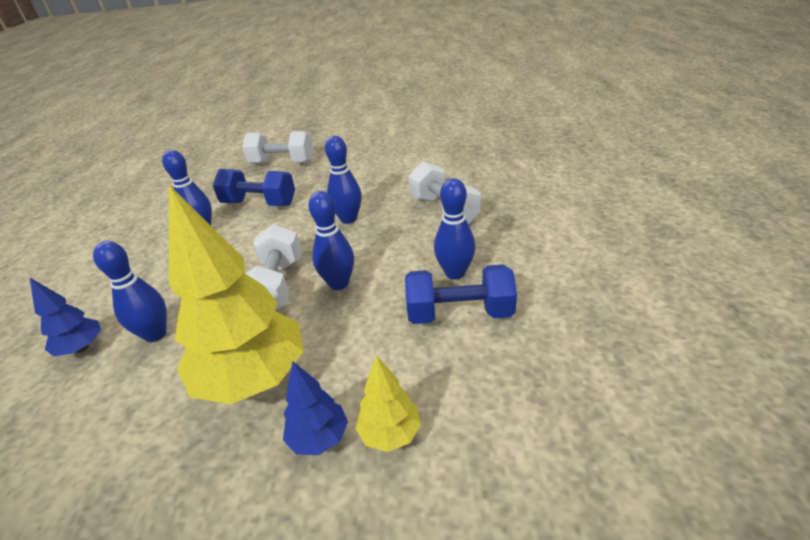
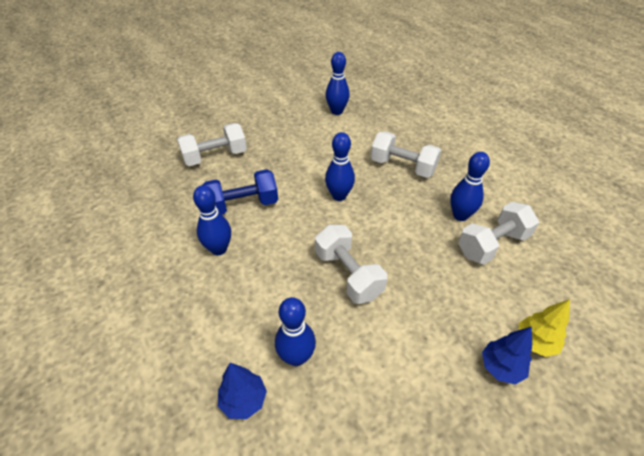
camera: 35 degrees left, 10 degrees up
(254, 378) = (415, 351): yellow tree -> none
(339, 283) = (392, 253): blue bowling pin -> blue bowling pin (337, 111)
(459, 313) = (492, 244): blue dumbbell -> white dumbbell

